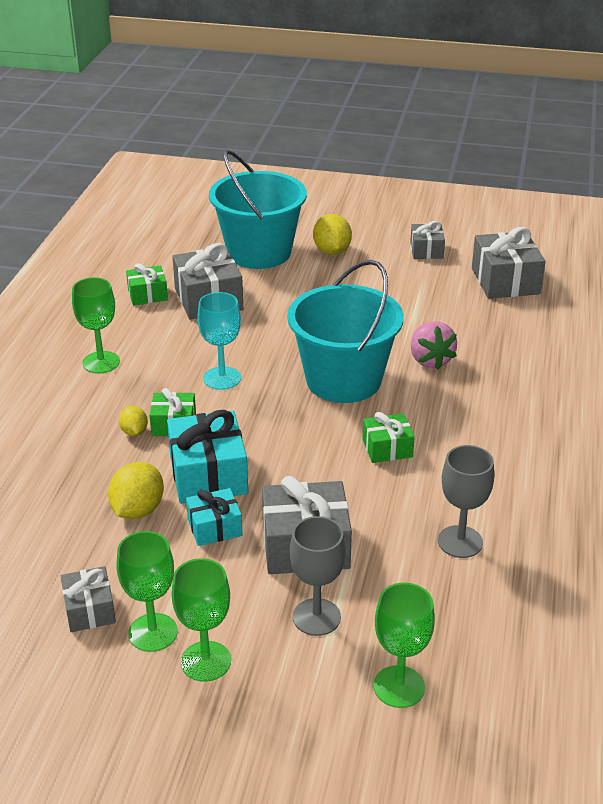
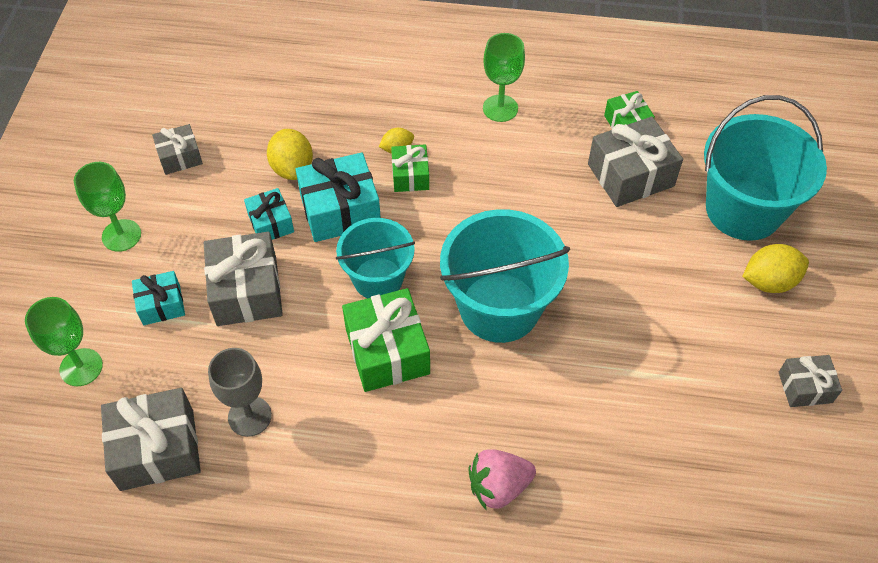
camera: 85 degrees right, 20 degrees up
(138, 510) = (292, 168): yellow lemon -> yellow lemon turned 60 degrees clockwise
(153, 632) = (153, 199): green goblet -> none
(222, 378) = (488, 203): turquoise goblet -> none
(301, 451) = (378, 278): none -> turquoise bucket
(316, 617) = (161, 305): grey goblet -> turquoise gift
(387, 448) = (387, 351): green gift -> green gift, size x1.73
(430, 360) = (551, 391): pink strawberry -> pink strawberry (498, 486)
(505, 281) = (752, 482): grey gift -> grey gift (157, 449)

